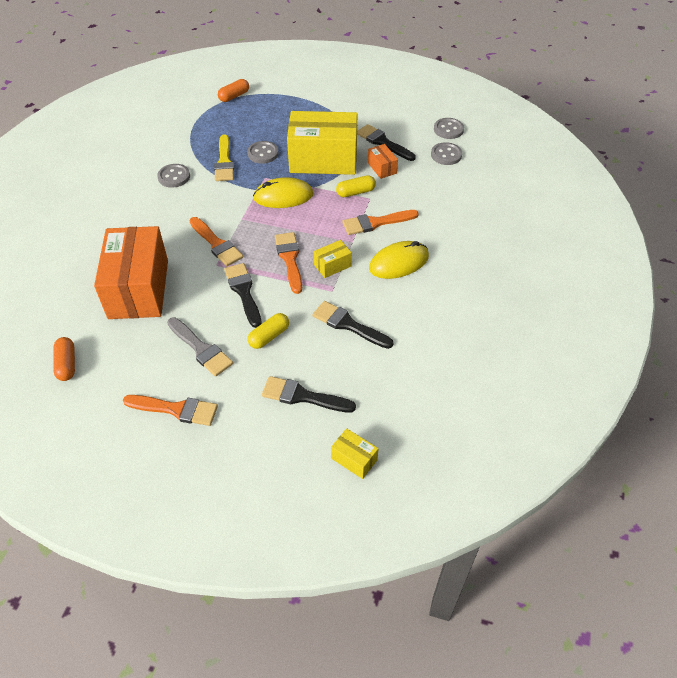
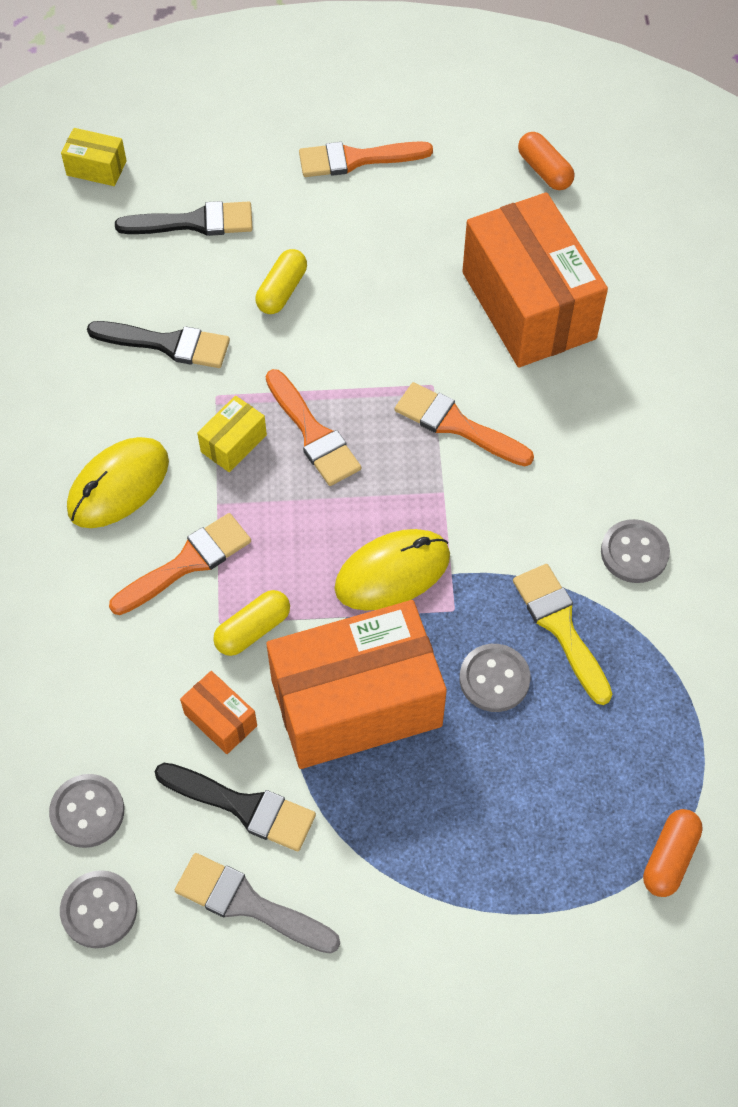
camera: 160 degrees right, 10 degrees up
(201, 349) = (372, 243): grey brush -> grey brush (248, 904)
(243, 292) = (359, 350): black brush -> none
(323, 160) = (356, 703): yellow box -> orange box

